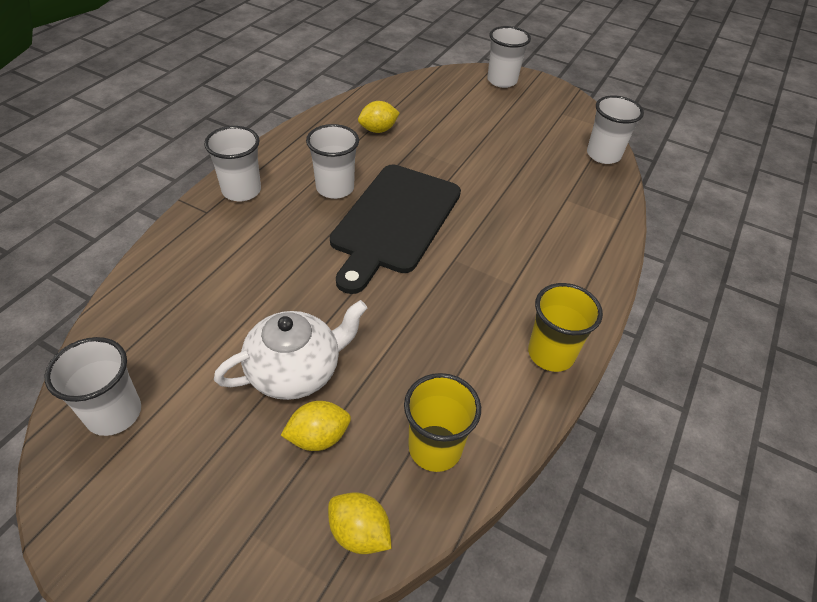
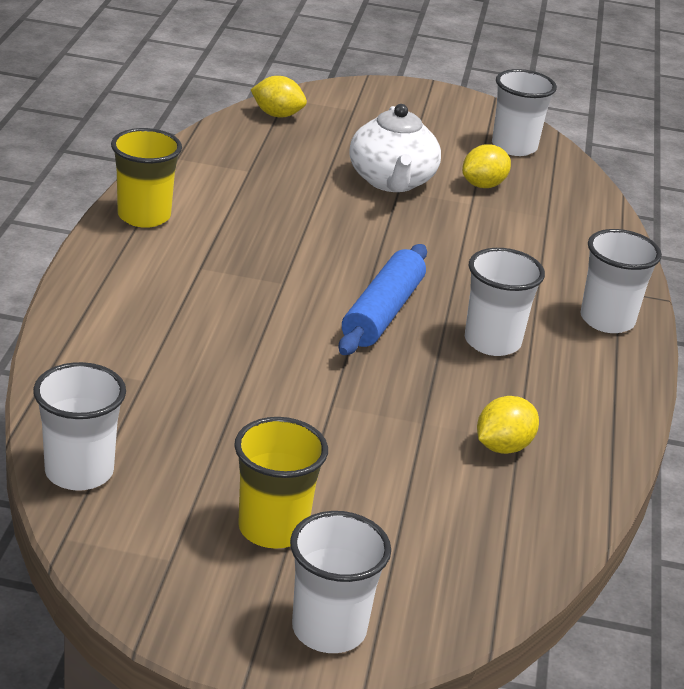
camera: 160 degrees right, 15 degrees down
(296, 370) = (391, 181): white teapot -> white teapot turned 45 degrees counterclockwise
(318, 437) = (341, 150): yellow lemon -> yellow lemon (483, 185)
(394, 221) = (383, 313): black cutting board -> blue rolling pin
(435, 448) = (239, 153): yellow cup -> yellow cup (273, 528)

